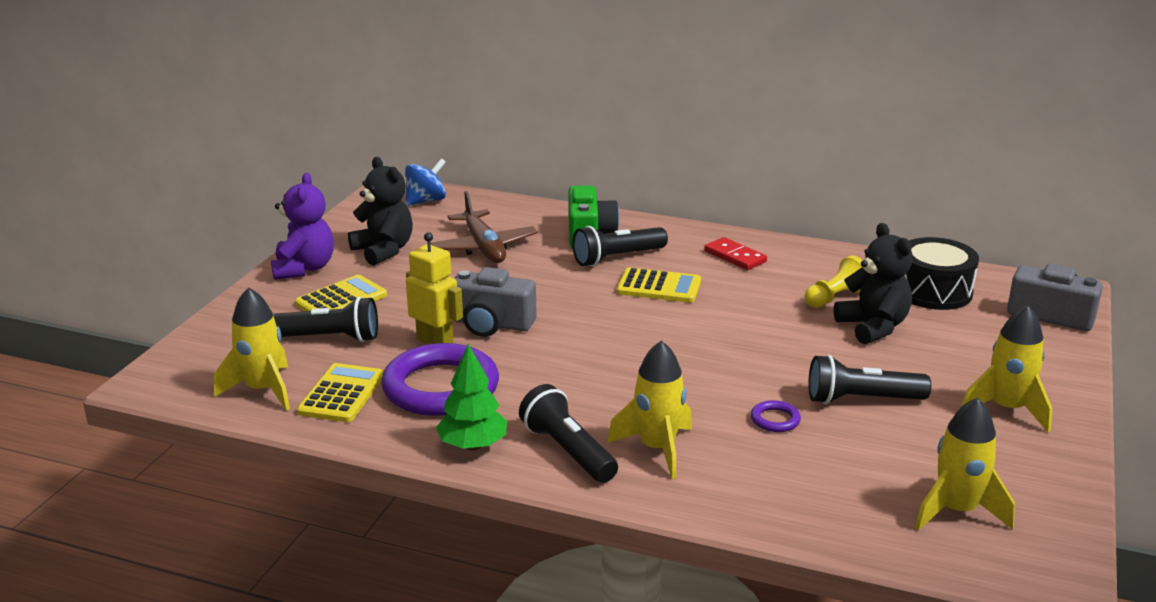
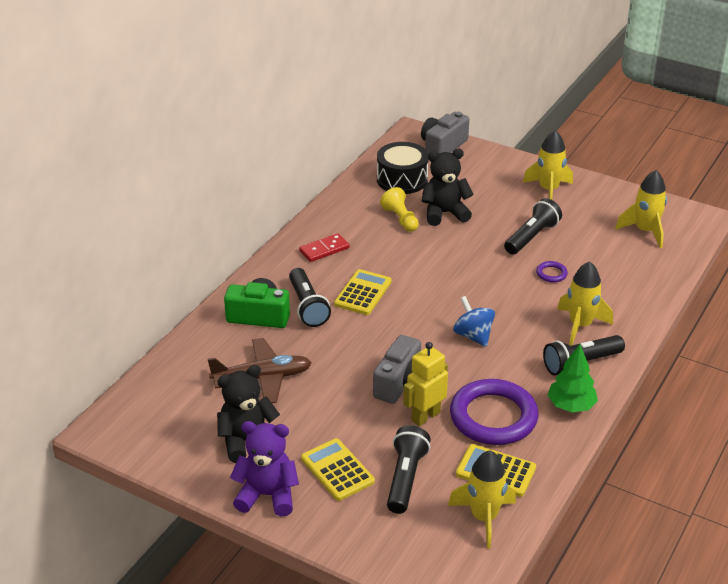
camera: 80 degrees left, 10 degrees up
(426, 201) = (144, 408): blue spinning top -> blue spinning top (473, 336)
(861, 399) = (532, 237): black flashlight -> black flashlight turned 150 degrees counterclockwise

